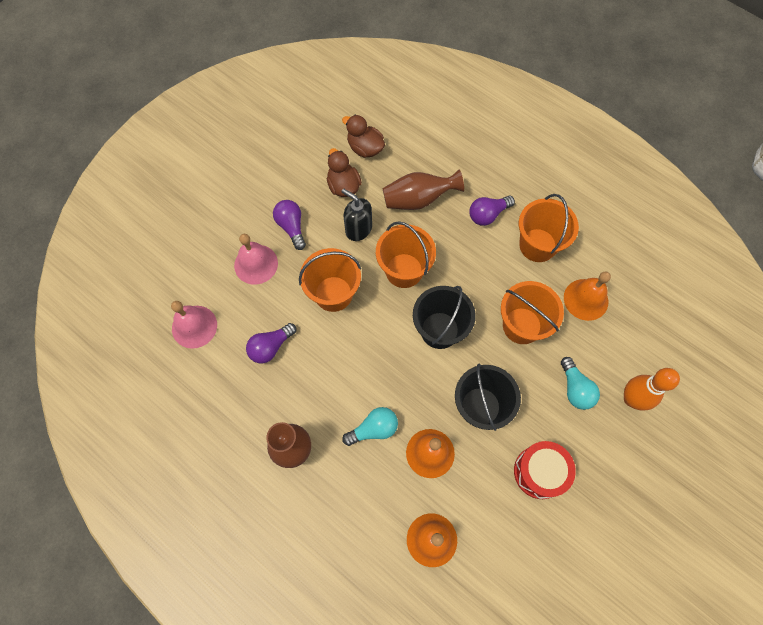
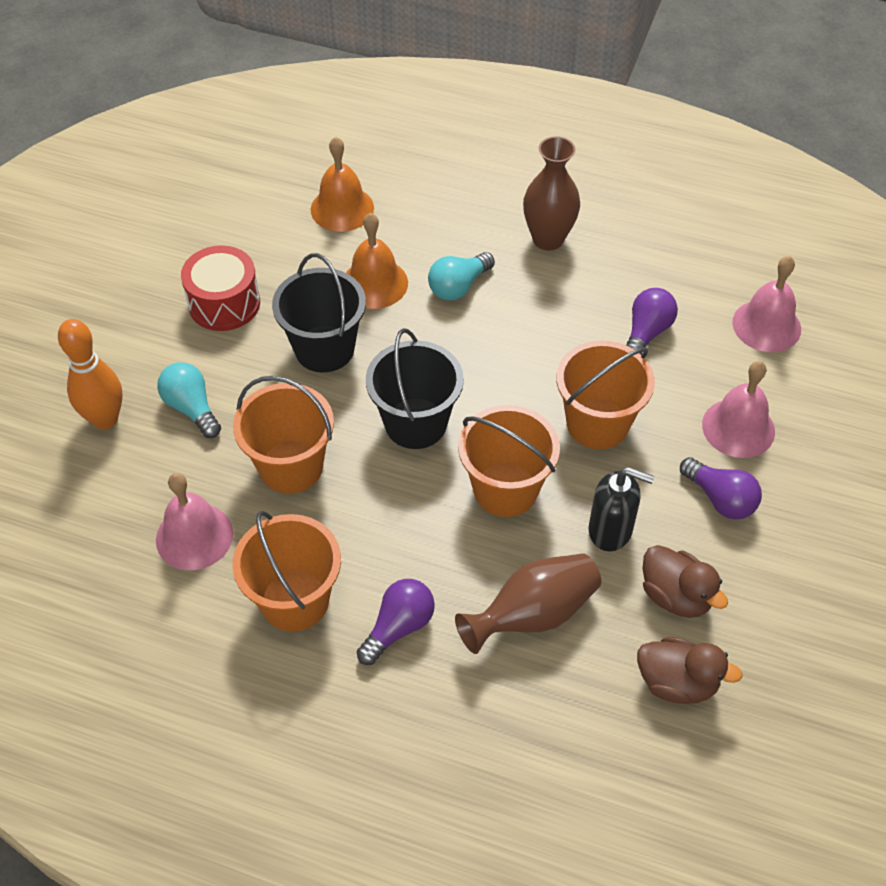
camera: 160 degrees right, 15 degrees down
(586, 299) = (194, 536): orange bell -> pink bell

